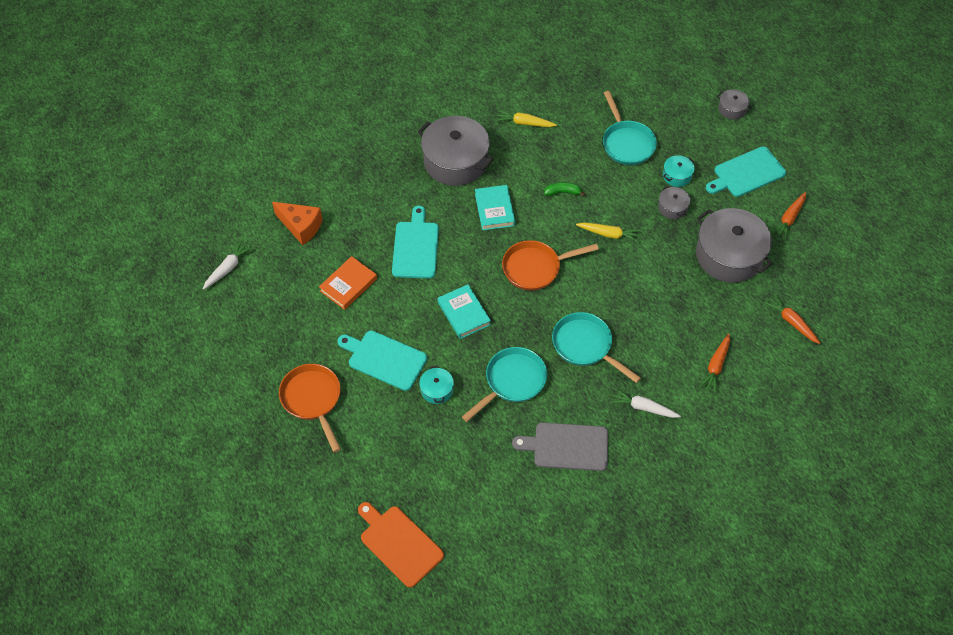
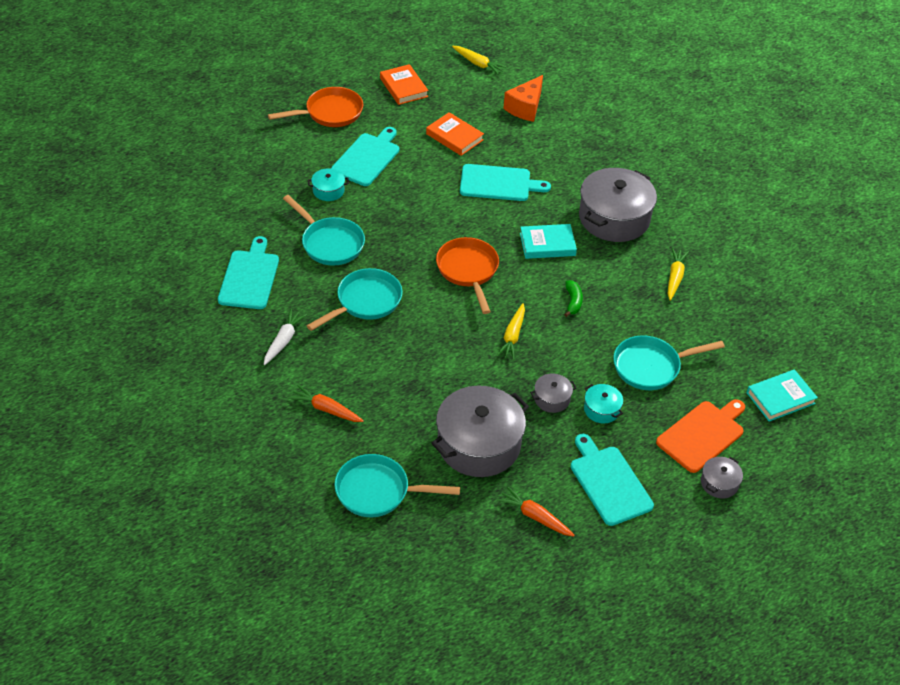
camera: 90 degrees right, 10 degrees down
(228, 268) = (478, 64): white carrot -> yellow carrot
(268, 333) = (404, 87): none -> orange book
(399, 543) = (176, 161): orange cutting board -> orange cutting board (702, 435)
(464, 313) = (414, 214): turquoise book -> turquoise book (780, 398)
(567, 446) = (250, 277): grey cutting board -> turquoise cutting board
(791, 322) = (377, 491): orange carrot -> turquoise pan

